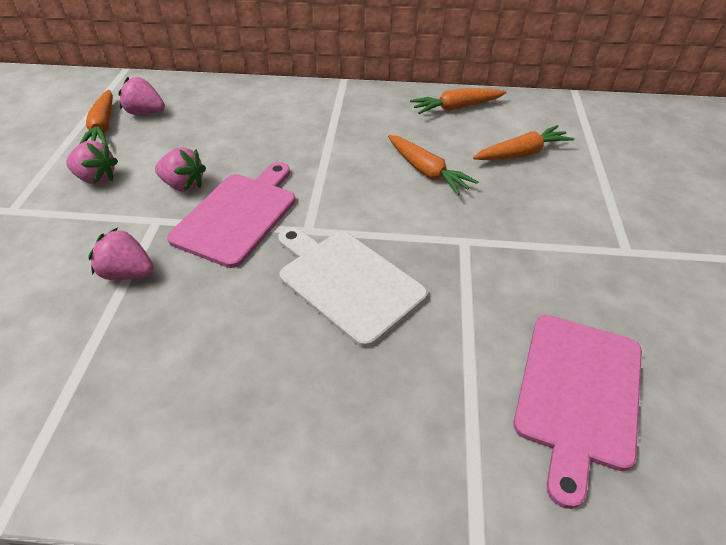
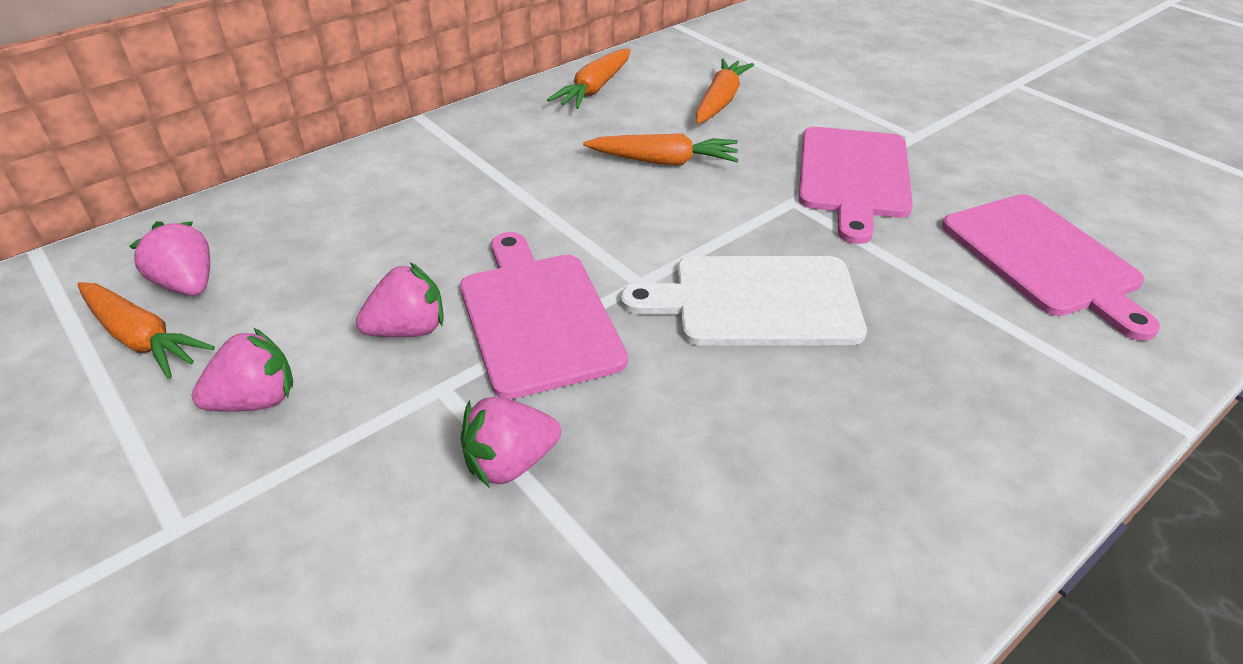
camera: 45 degrees left, 5 degrees down
(146, 113) = (187, 285): pink strawberry -> pink strawberry turned 75 degrees clockwise
(530, 250) = (853, 176): none -> pink cutting board

